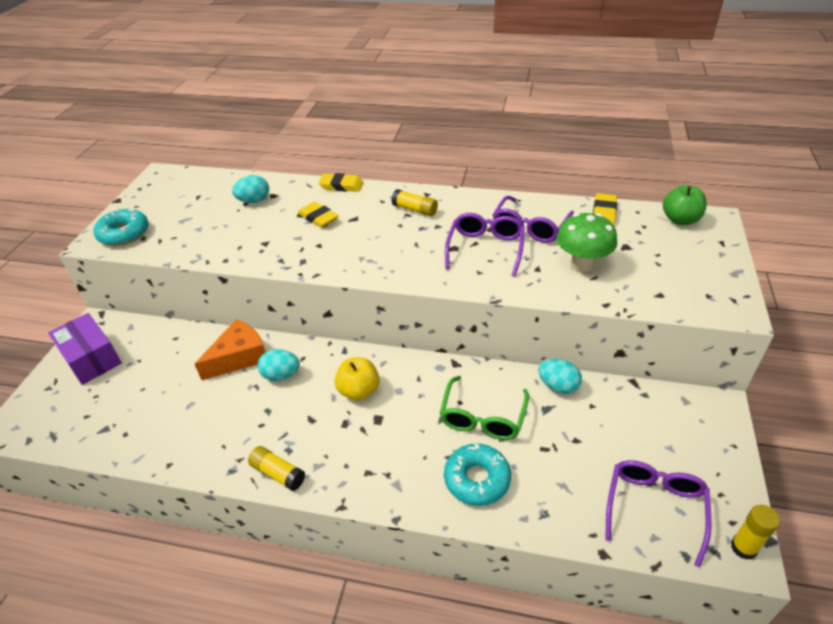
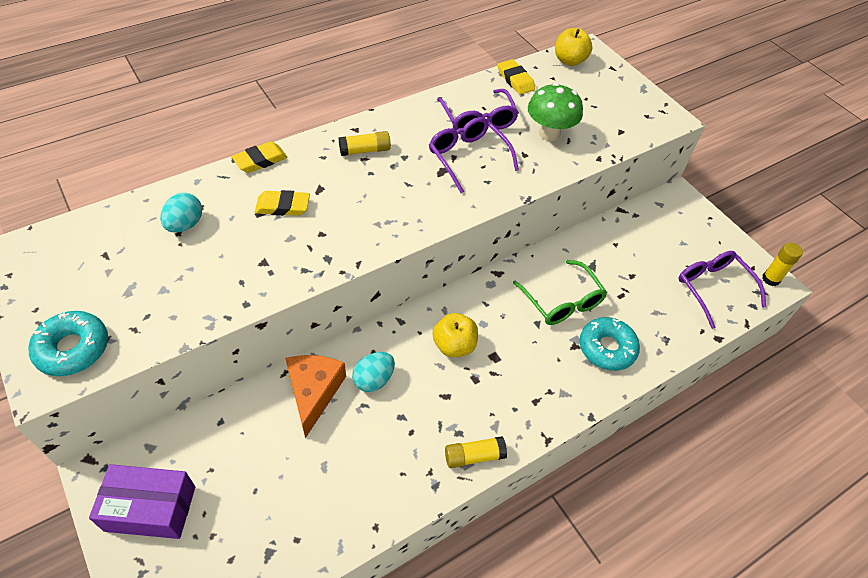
camera: 50 degrees left, 10 degrees up
(558, 386) = (582, 244): turquoise egg -> none
(680, 220) = (569, 61): green apple -> yellow apple

